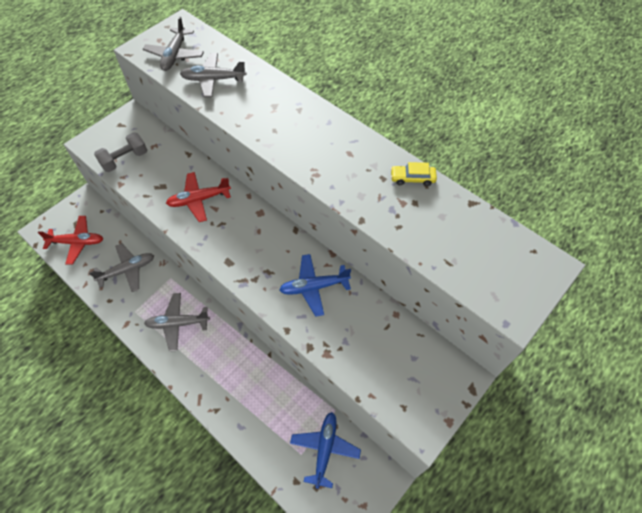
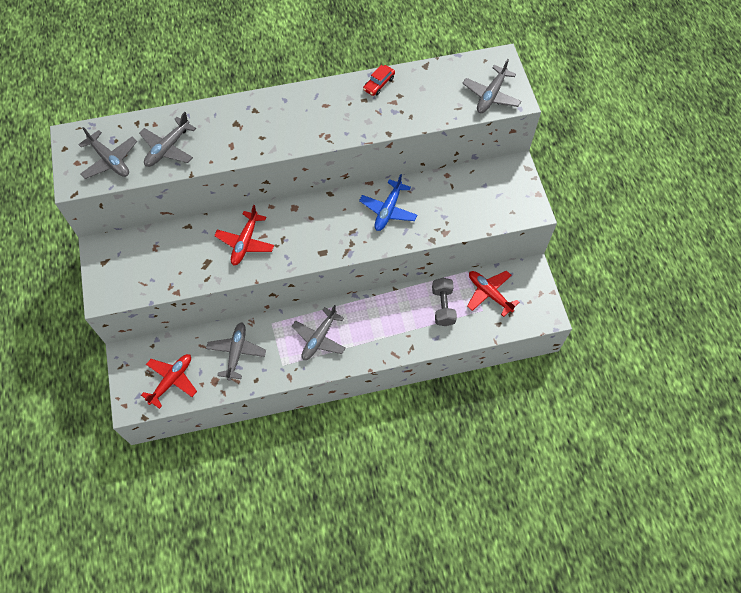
camera: 55 degrees left, 5 degrees up
(125, 160) = (151, 277): grey dumbbell -> grey dumbbell (443, 306)
(325, 449) = (489, 293): blue plane -> red plane
(412, 178) = (379, 84): yellow car -> red car
(494, 284) = (491, 95): none -> grey plane

